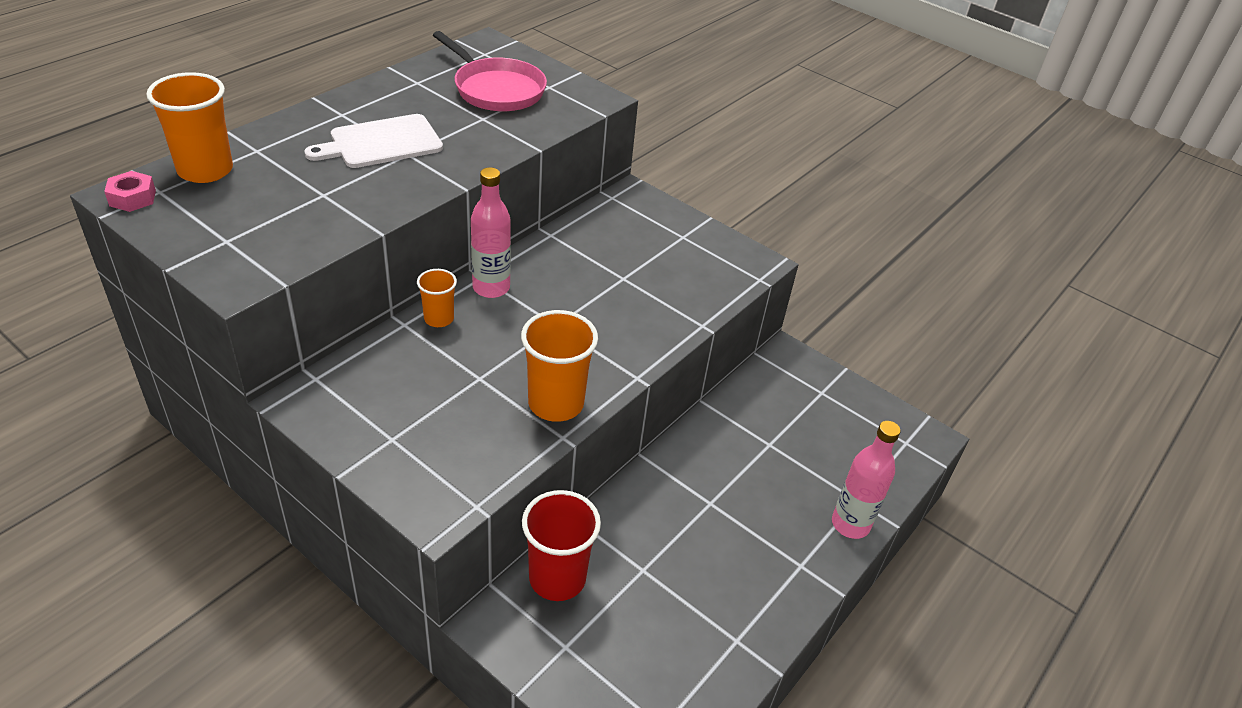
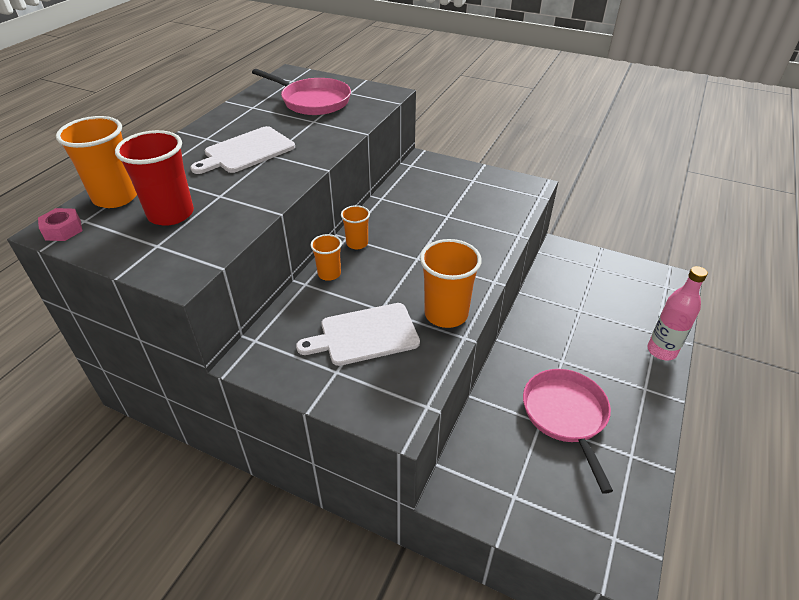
camera: 10 degrees left, 0 degrees up
(446, 404) = (365, 335): none -> white cutting board
(491, 288) = (357, 243): pink bottle -> orange cup
(557, 578) = (483, 446): red cup -> red cup (171, 214)
(679, 571) = (566, 416): none -> pink pan

